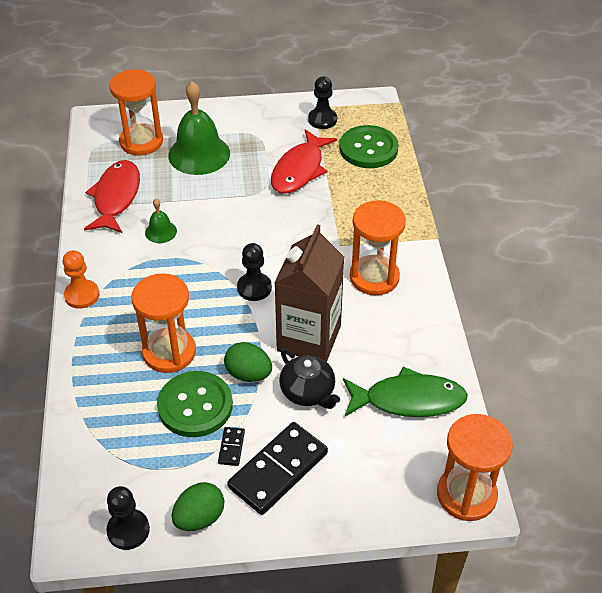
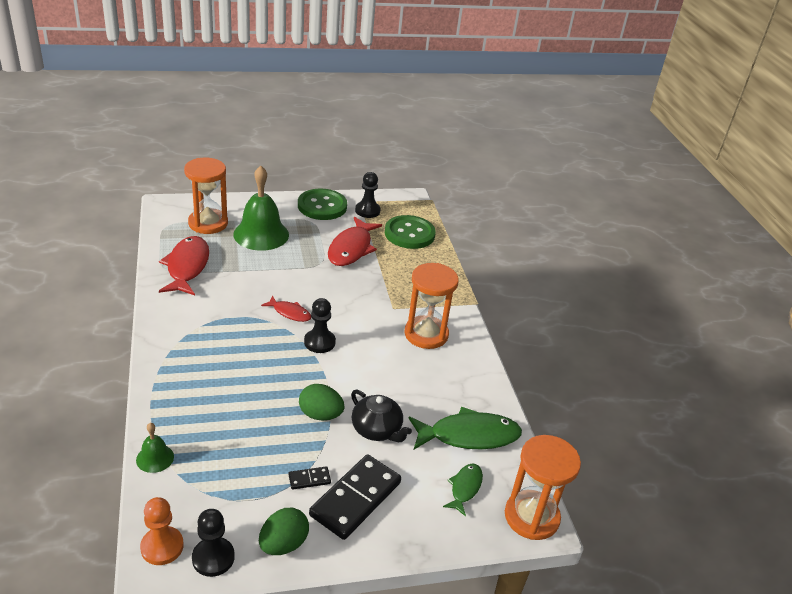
camera: 10 degrees left, 10 degrees down
(82, 295) = (158, 347): orange pawn -> orange pawn (162, 547)
(161, 232) = (230, 295): green bell -> green bell (155, 458)
(169, 352) = (244, 396): orange hourglass -> none
(195, 406) = (272, 443): green button -> green button (322, 206)
(224, 252) = (290, 313): none -> red fish
(231, 447) = (309, 479): black domino -> black domino turned 75 degrees clockwise
(309, 338) = (373, 384): brown carton -> none
(397, 460) = (465, 488): none -> green fish

